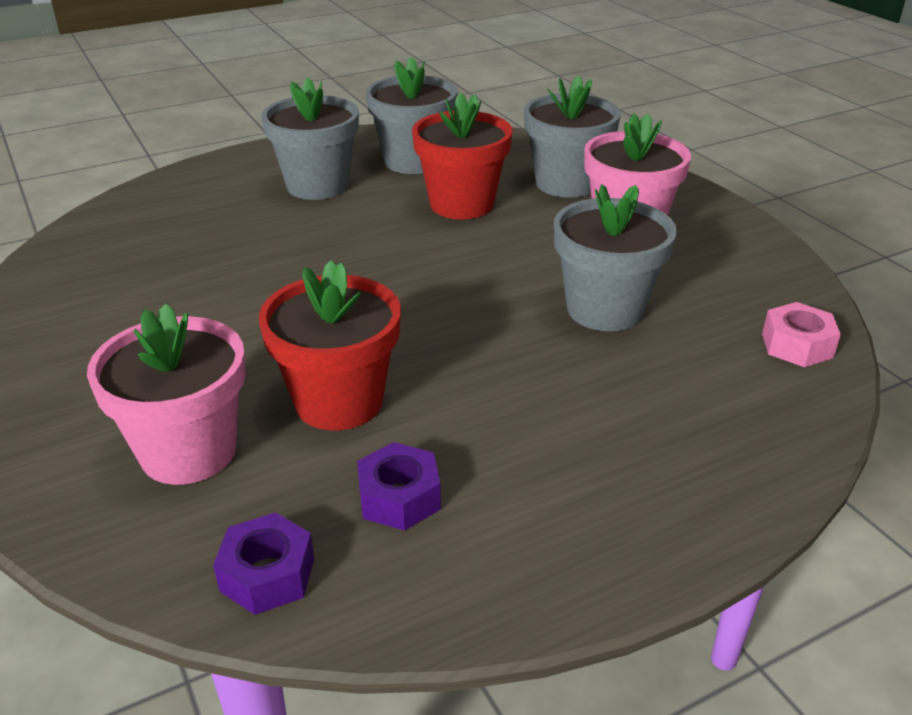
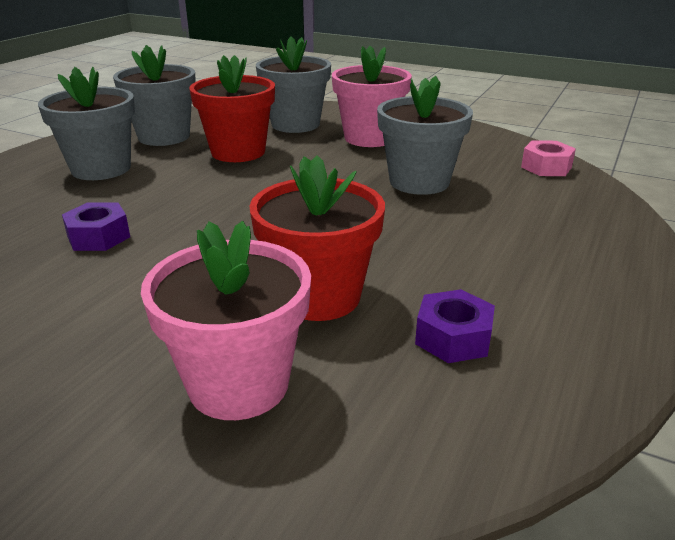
camera: 35 degrees left, 5 degrees down
(267, 575) = (436, 439): purple nut -> purple nut (99, 237)

